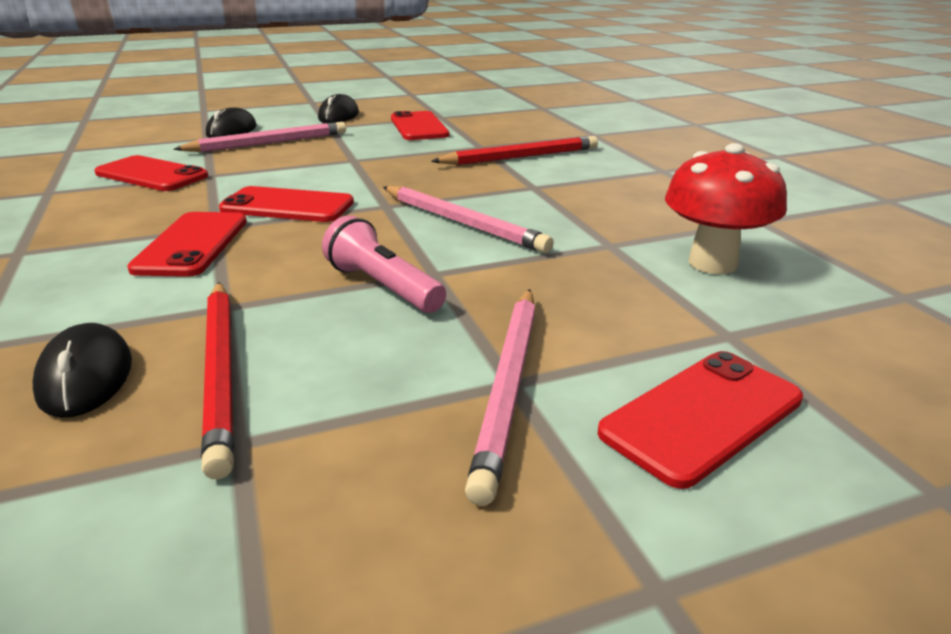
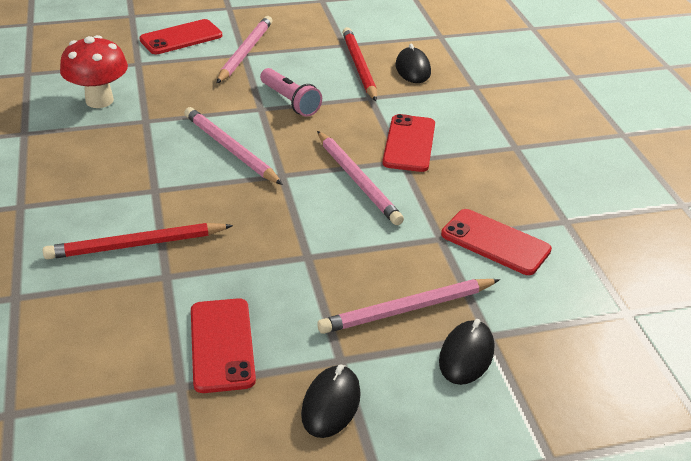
camera: 175 degrees left, 10 degrees up
(287, 206) = (357, 180): red phone -> pink pencil

